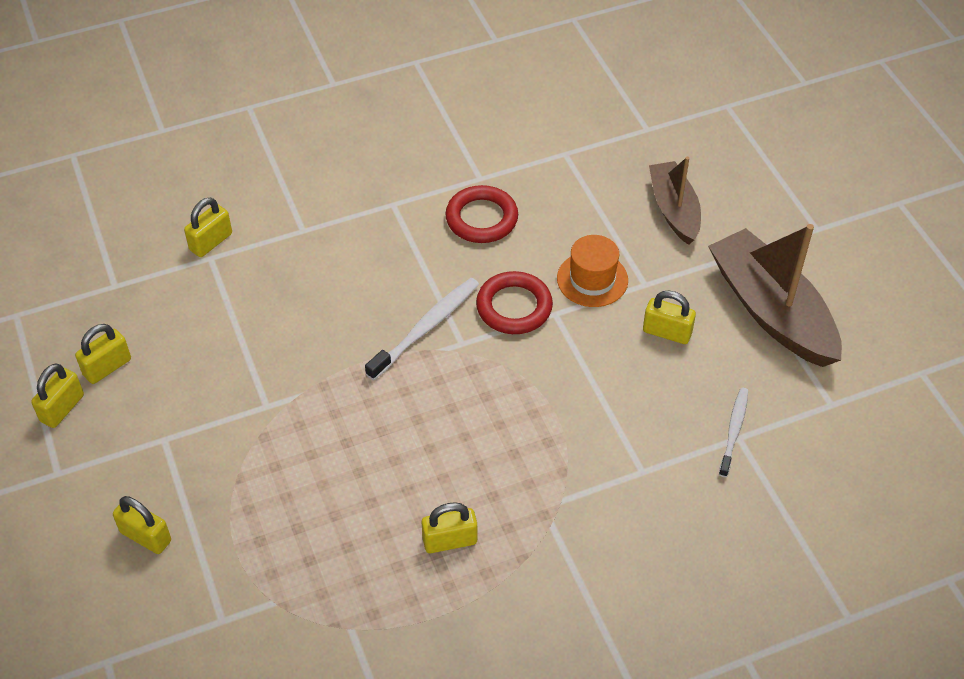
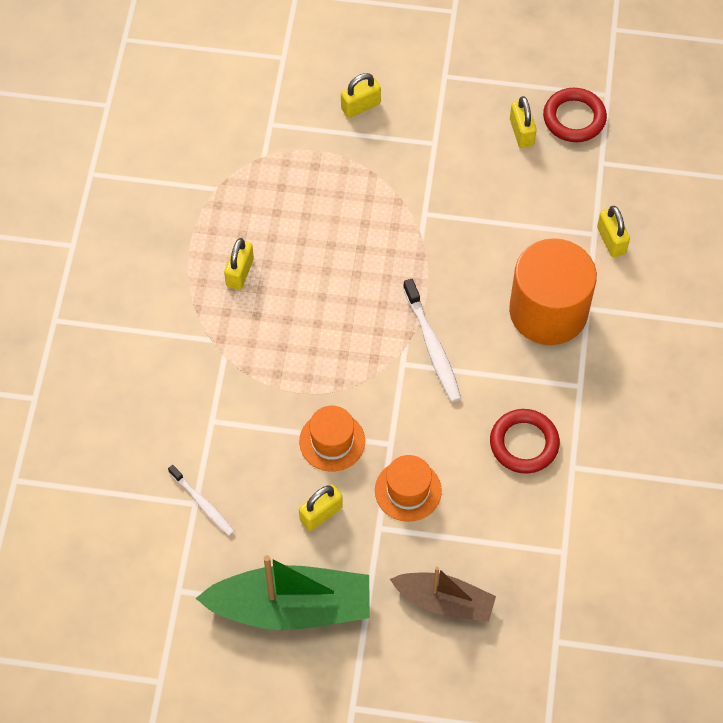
camera: 120 degrees right, 10 degrees up
(62, 408) = (499, 95): yellow padlock -> none
(325, 257) = (548, 311): none -> orange cylinder
(514, 307) = (415, 418): red ring -> red ring (574, 118)
(587, 359) = (332, 441): none -> orange hat
(771, 311) = (291, 607): brown boat -> green boat

